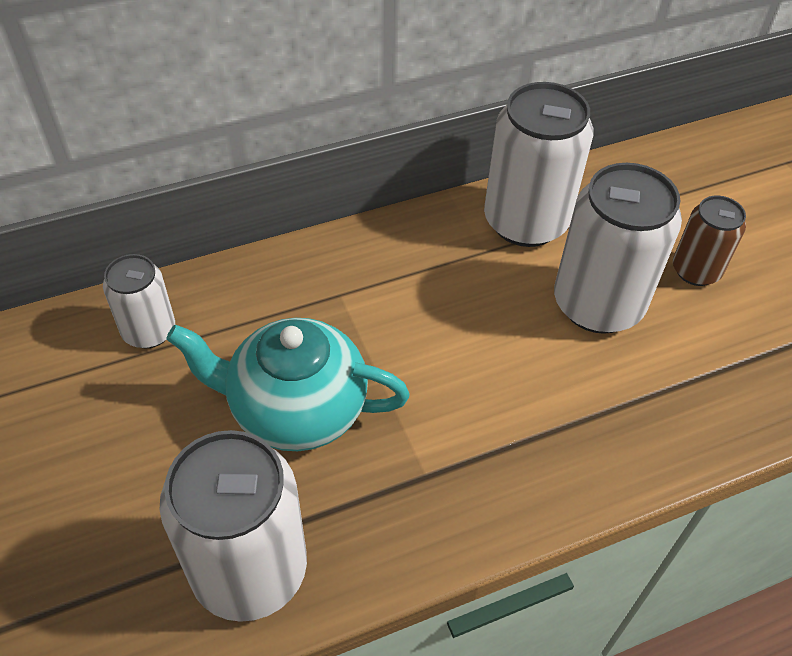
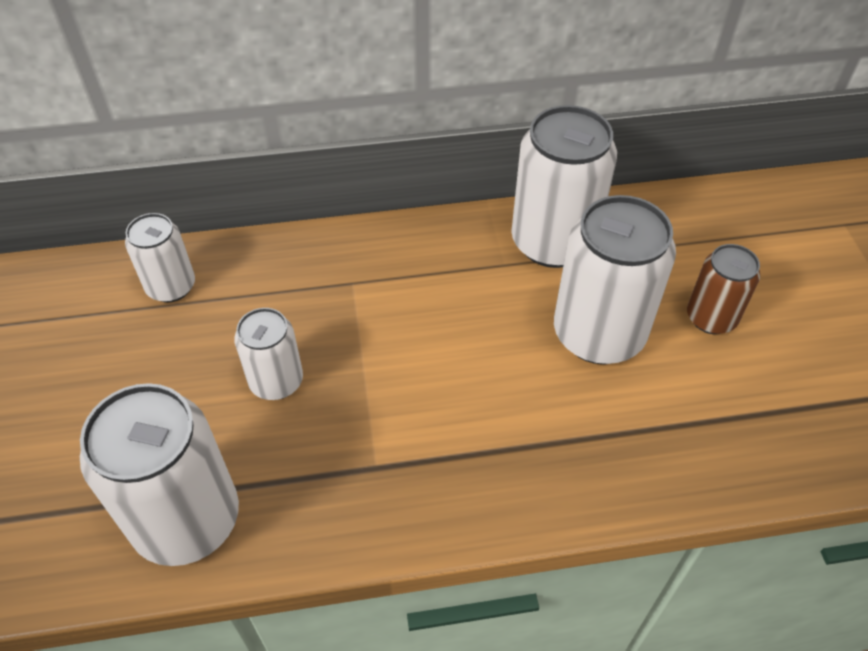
camera: 15 degrees right, 0 degrees up
(295, 409) = (276, 381): turquoise teapot -> white can

